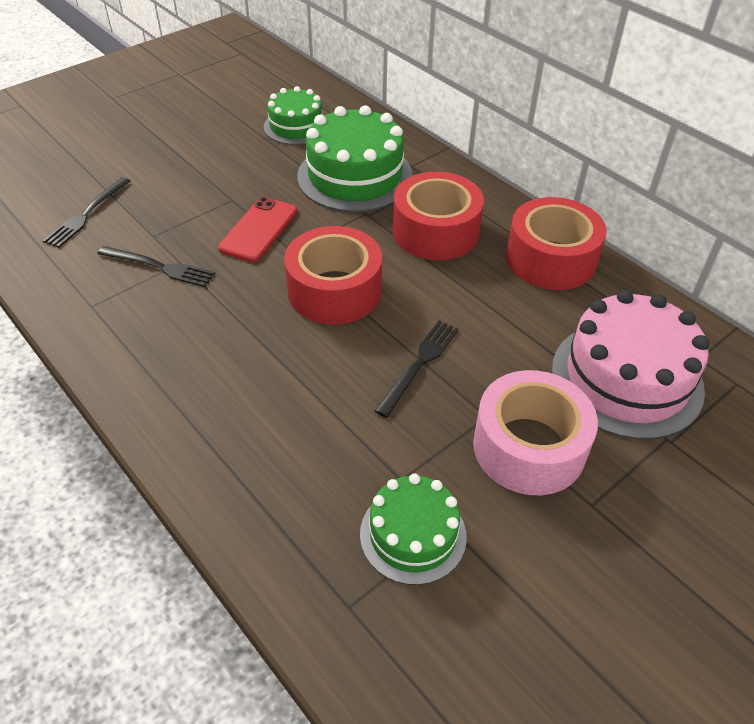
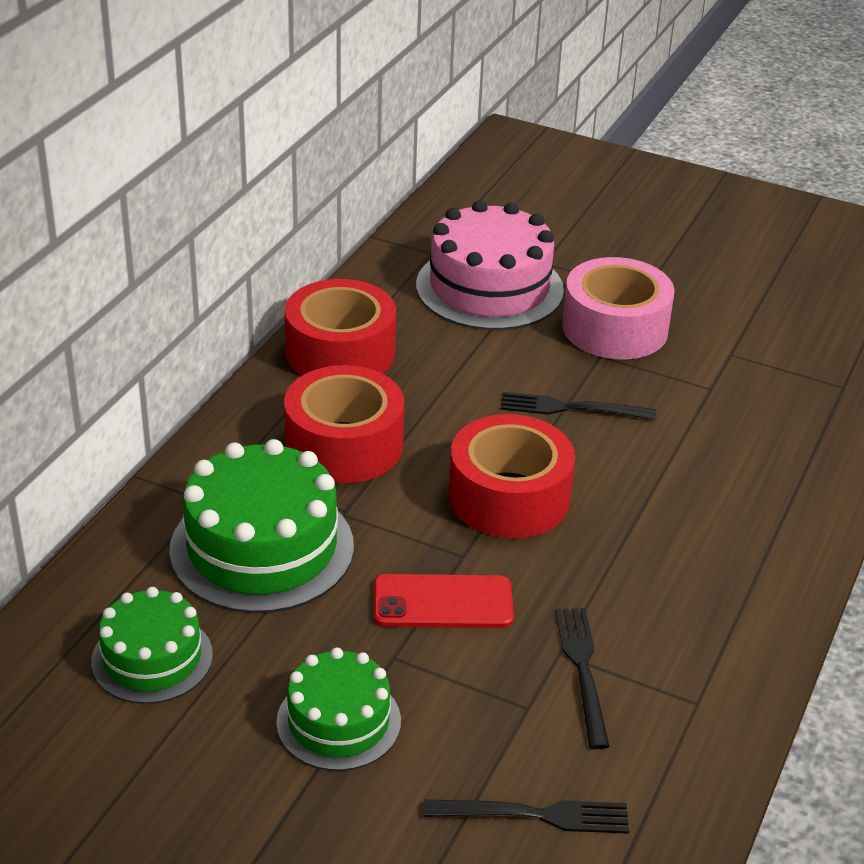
camera: 115 degrees left, 10 degrees down
(413, 535) = (755, 370): green cake -> green cake (338, 721)

